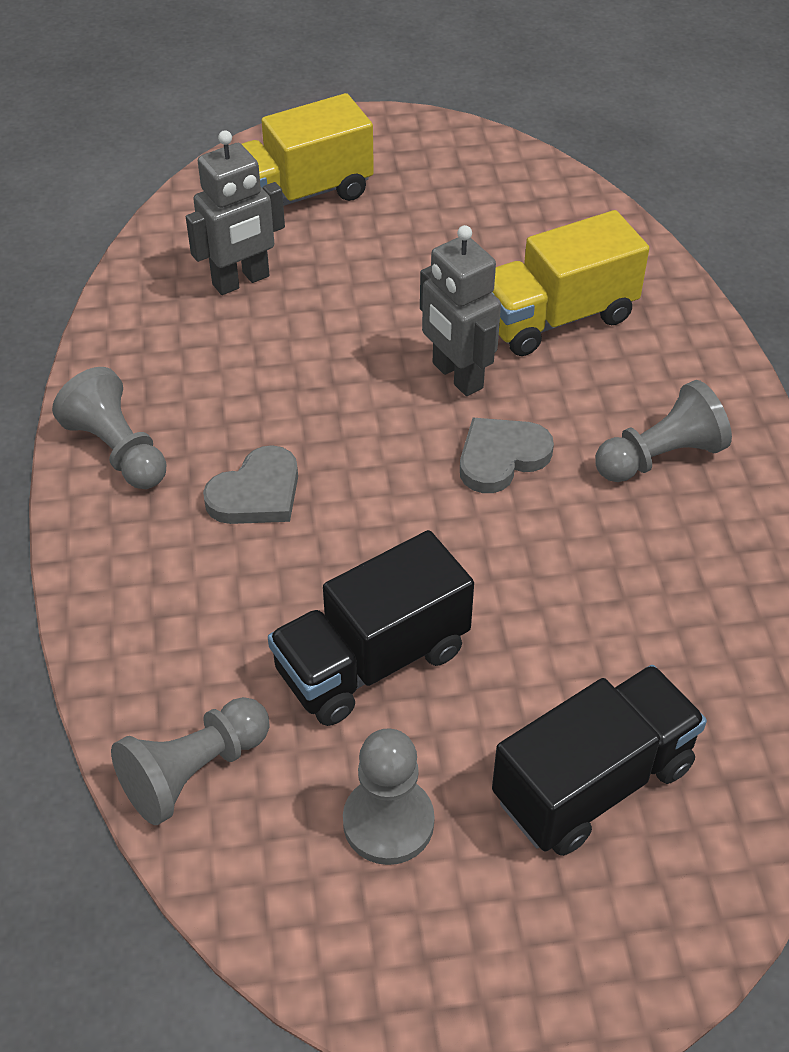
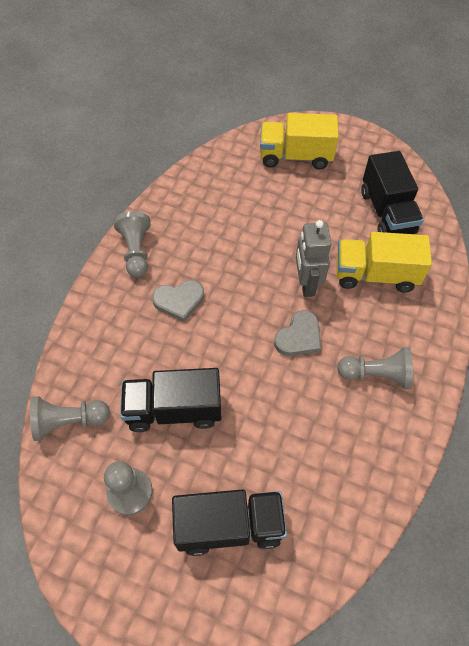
camera: 30 degrees right, 10 degrees up
(241, 281) = (241, 190): grey robot -> none
(501, 457) = (299, 337): grey heart -> grey heart turned 135 degrees clockwise
(509, 222) = (387, 212): none -> black truck

